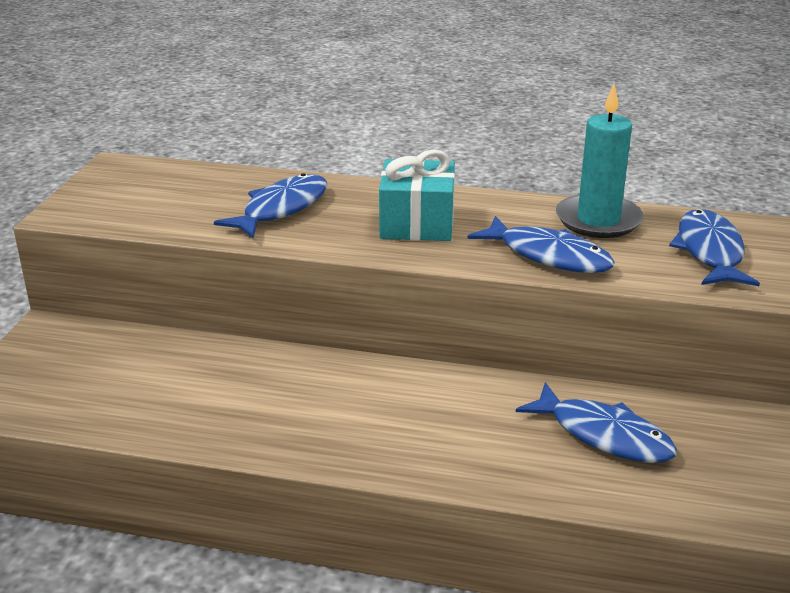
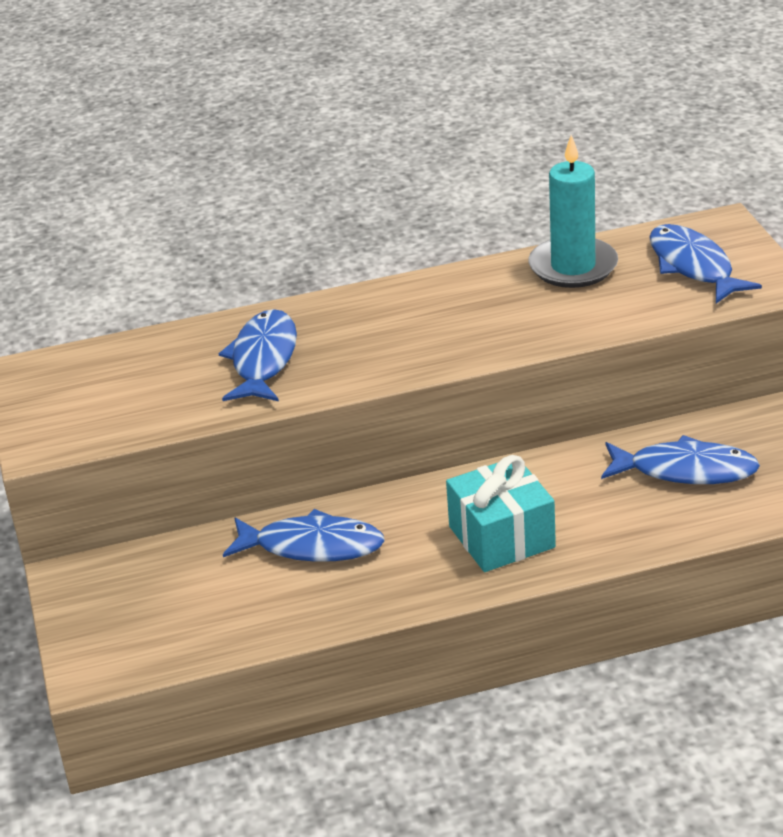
camera: 25 degrees left, 5 degrees up
(417, 223) = (412, 328): turquoise gift -> turquoise gift (502, 537)
(548, 256) = (562, 320): blue fish -> blue fish (312, 546)

